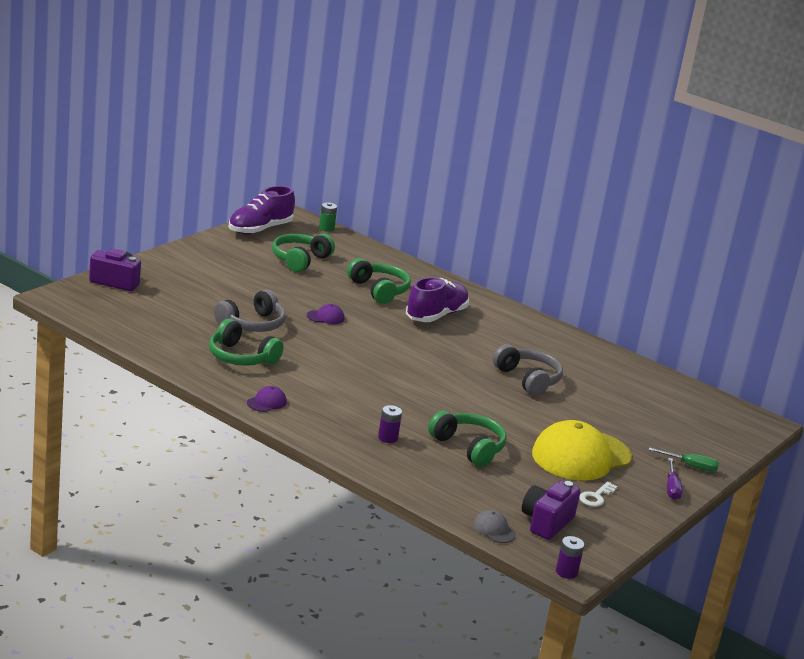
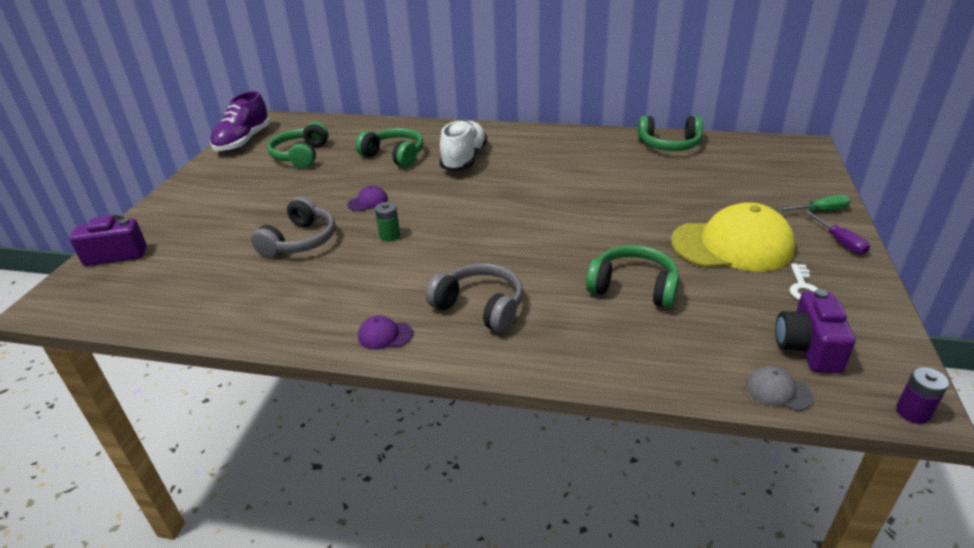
camera: 20 degrees left, 10 degrees up
(241, 357) = (315, 287): green headphones -> green headphones (669, 145)
(267, 402) = (385, 335): purple cap -> purple cap turned 105 degrees counterclockwise
(326, 228) = (304, 119): green battery -> green battery (389, 236)
(388, 438) = (549, 317): purple battery -> none
(436, 316) = (464, 159): purple shoe -> white shoe
(528, 379) = (599, 186): grey headphones -> grey headphones (480, 307)
(581, 456) = (732, 245): yellow cap -> yellow cap turned 120 degrees counterclockwise

